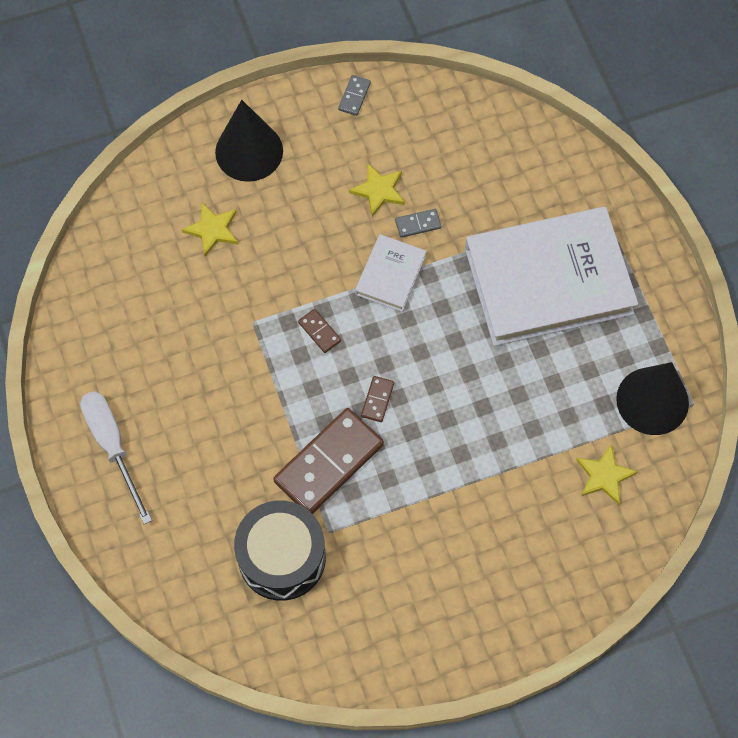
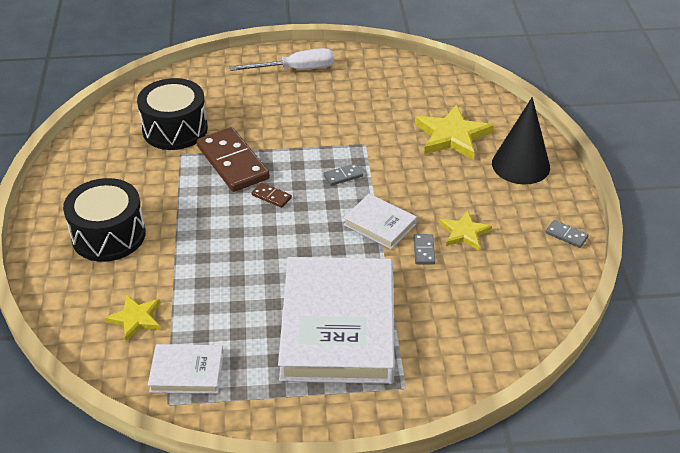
camera: 105 degrees right, 25 degrees down
(212, 230) = (451, 136): yellow star -> yellow star, size x1.67
(319, 331) = (343, 176): brown domino -> grey domino
(495, 557) = (108, 235): none -> black drum
(652, 401) = (187, 372): black cone -> white book

